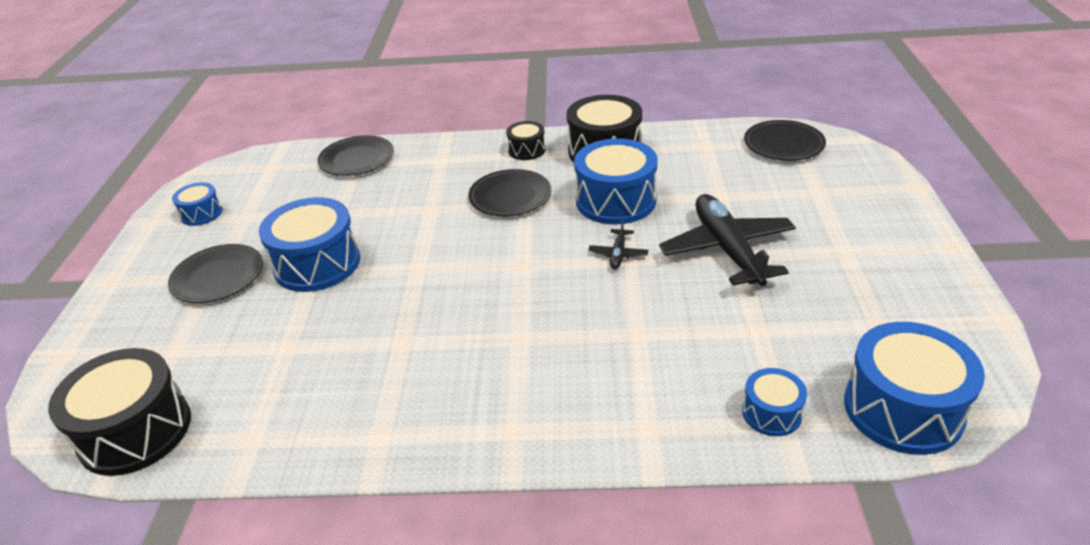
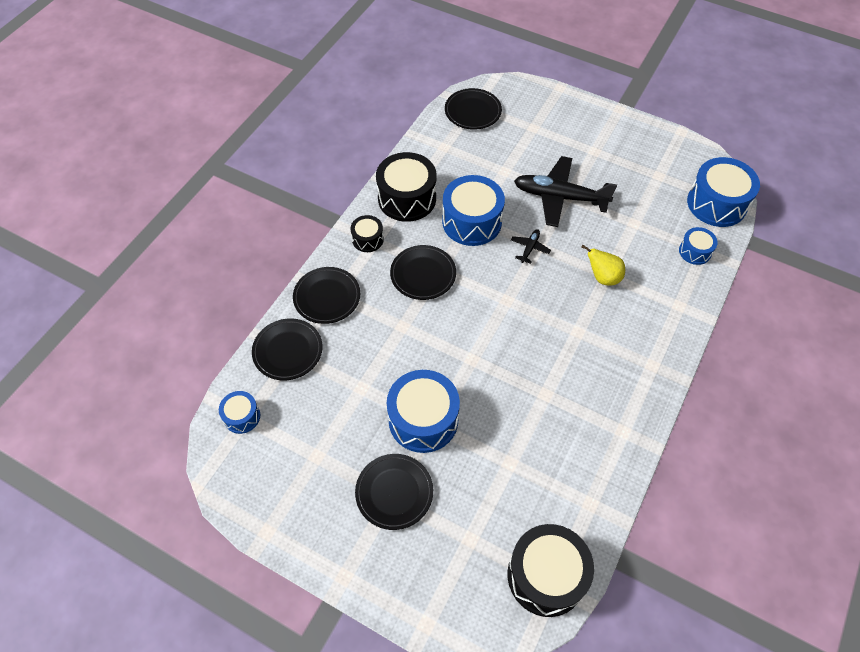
camera: 65 degrees left, 20 degrees up
(201, 213) = (285, 489): blue drum -> blue drum (242, 416)
(435, 155) = (327, 297): none -> black plate
(618, 254) = (529, 248): black plane -> black plane turned 105 degrees counterclockwise
(629, 331) = (603, 277): none -> yellow pear

